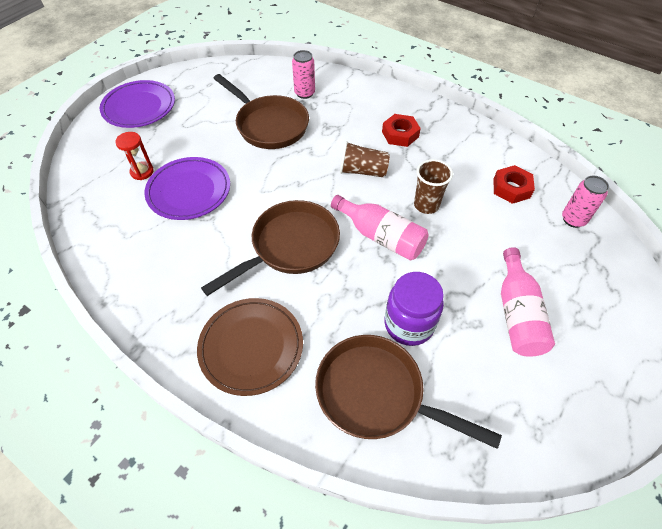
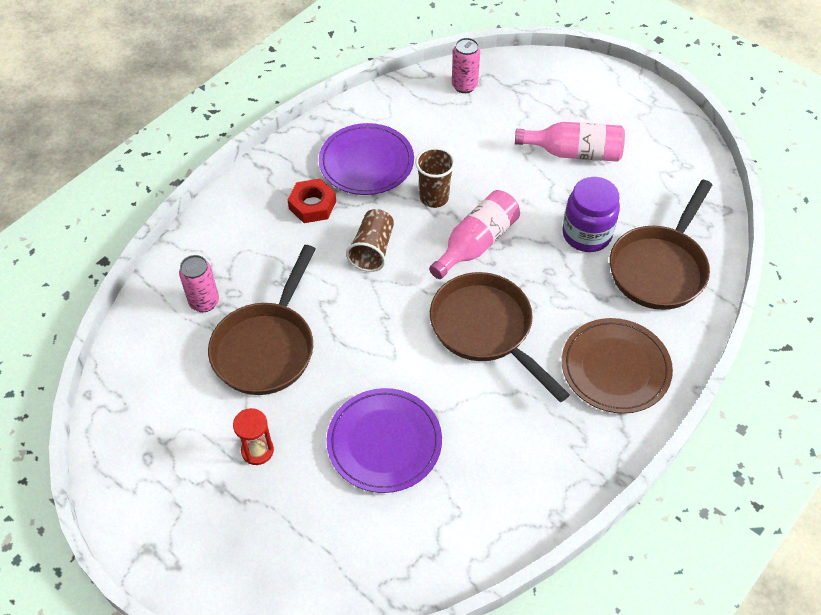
camera: 85 degrees left, 0 degrees up
(139, 107) = (185, 530): purple plate -> purple plate (366, 162)
(142, 172) = (339, 507): red hourglass -> red hourglass (257, 450)
(269, 125) = (266, 347): brown pan -> brown pan turned 150 degrees clockwise
(511, 188) = (416, 122): red nut -> none

